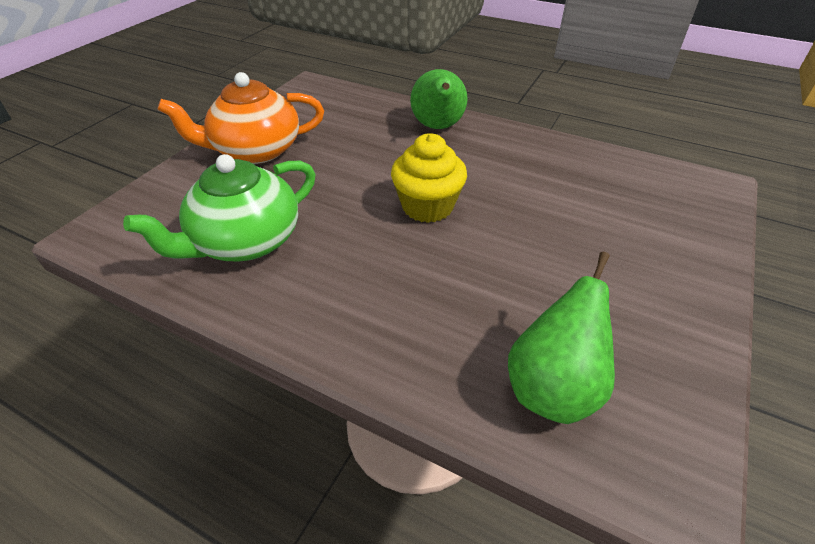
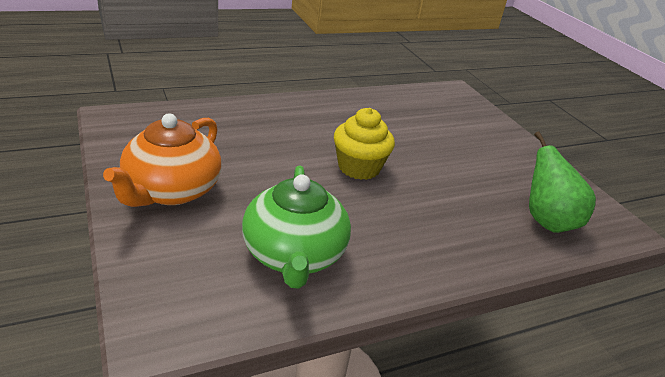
camera: 55 degrees left, 10 degrees down
(438, 127) = (276, 113): green pear -> none

